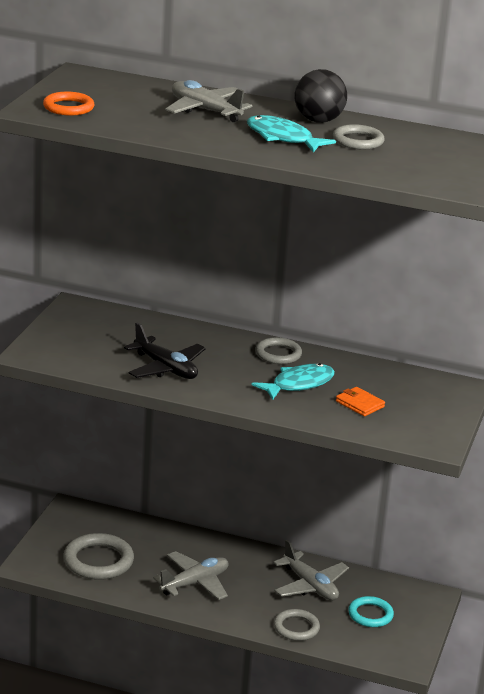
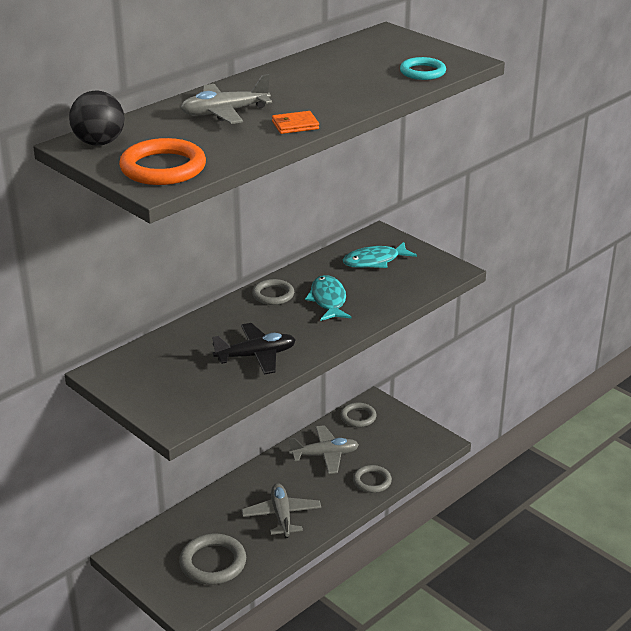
camera: 60 degrees left, 5 degrees up
(68, 107) = (163, 168): orange ring -> orange ring, size x1.59
(282, 138) = (314, 97): turquoise fish -> turquoise fish (374, 261)
(318, 121) = (286, 76): black ball -> black ball (99, 143)
(358, 141) = (342, 73): grey ring -> grey ring (358, 417)
(360, 404) = (376, 283): orange wallet -> orange wallet (295, 125)
(370, 614) = (378, 438): turquoise ring -> turquoise ring (422, 72)

